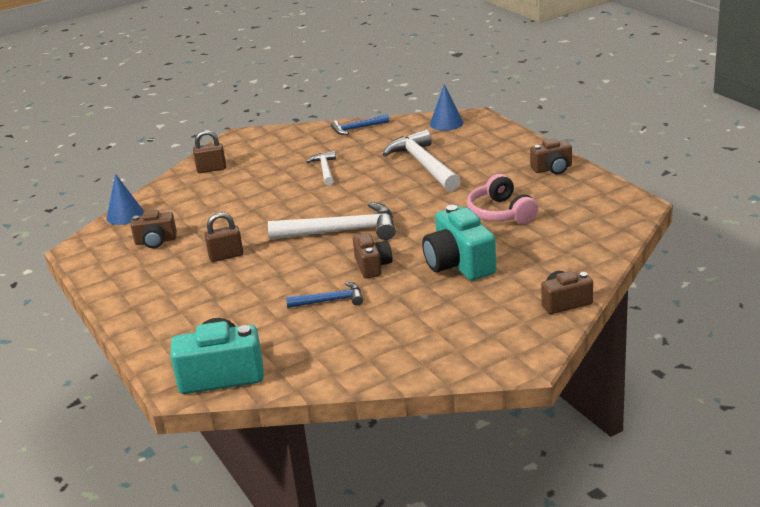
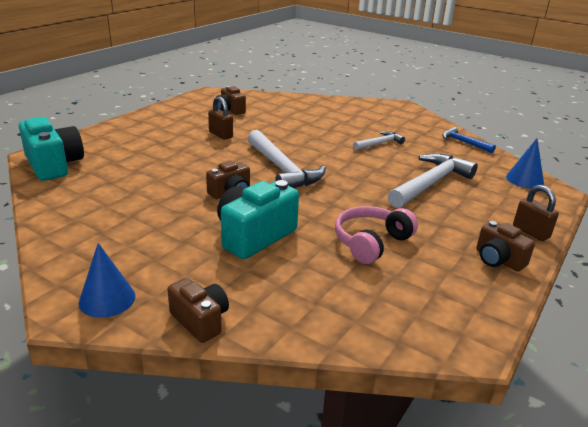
camera: 60 degrees right, 0 degrees up
(125, 215) = (259, 95): blue cone -> blue cone (107, 299)
(211, 169) = (343, 106): brown padlock -> brown padlock (531, 232)
(330, 301) = (167, 185): blue hammer -> none

